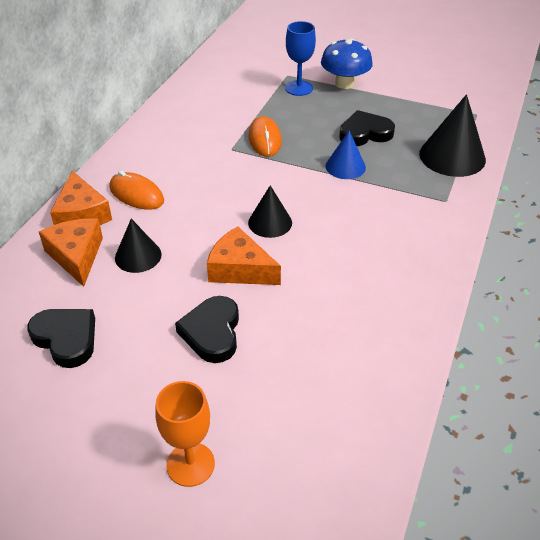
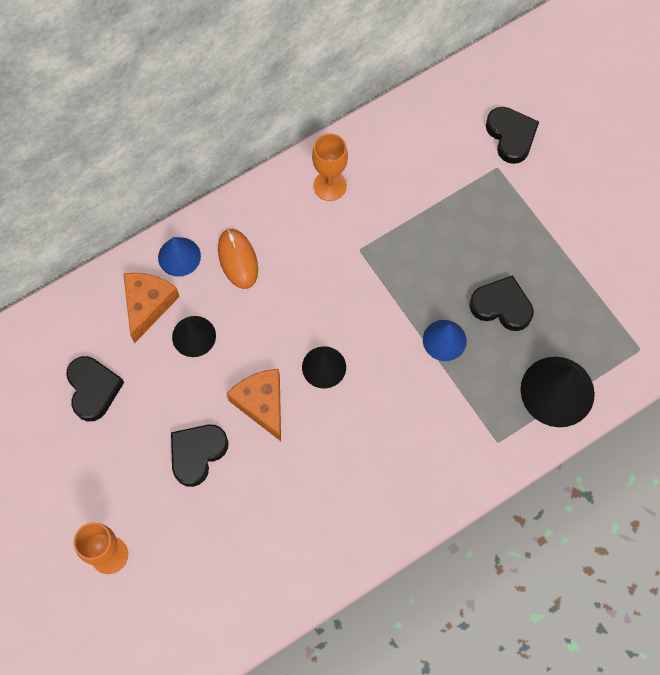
camera: 35 degrees right, 25 degrees up
(81, 214) = (179, 256): orange cheese -> blue cone
(175, 127) = (330, 186): none -> orange goblet
(265, 139) = (399, 255): orange mouse -> none
(281, 59) = (511, 136): none -> black heart
(299, 88) = (492, 196): blue goblet -> none
(344, 83) = (545, 217): blue mushroom -> none

